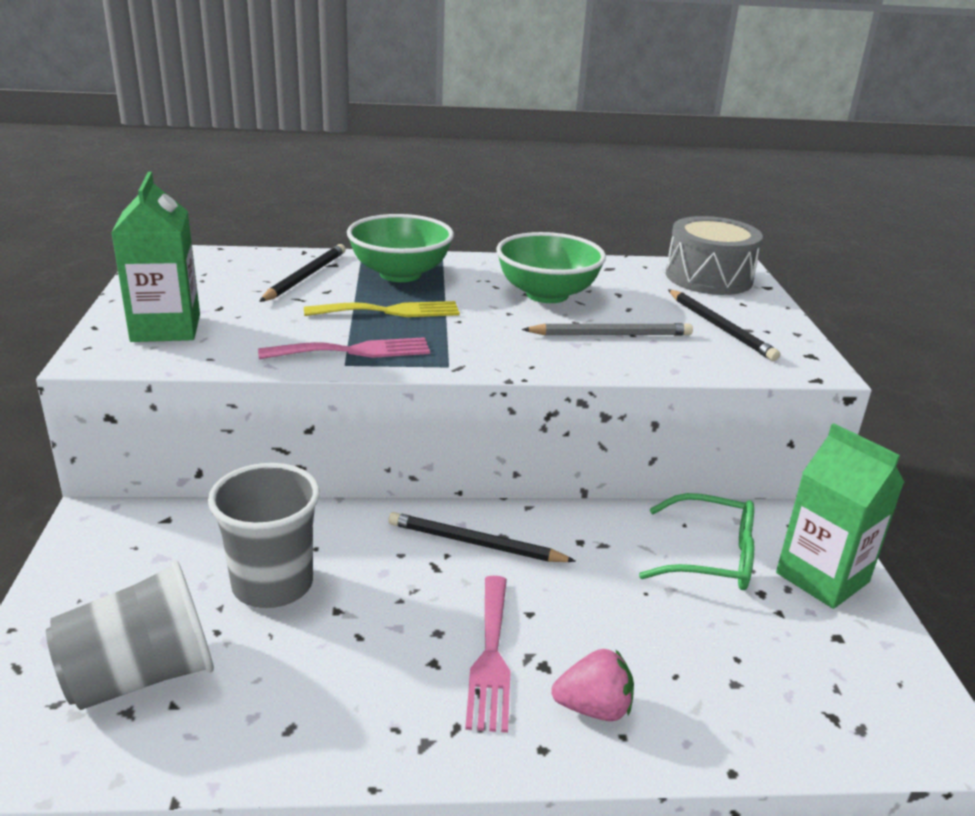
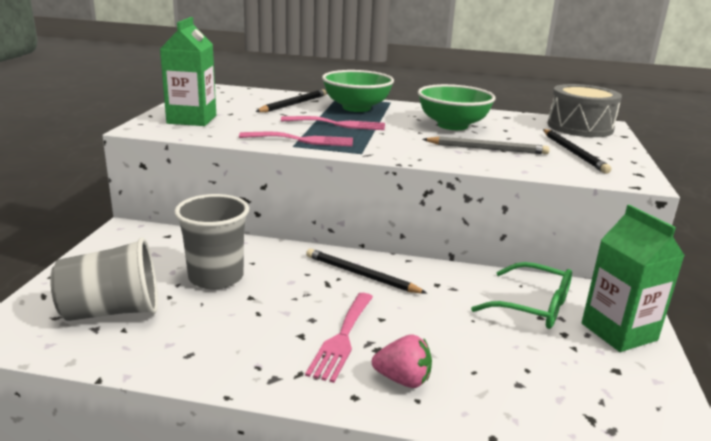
camera: 15 degrees right, 5 degrees down
(390, 311) = (338, 124): yellow fork -> pink fork

